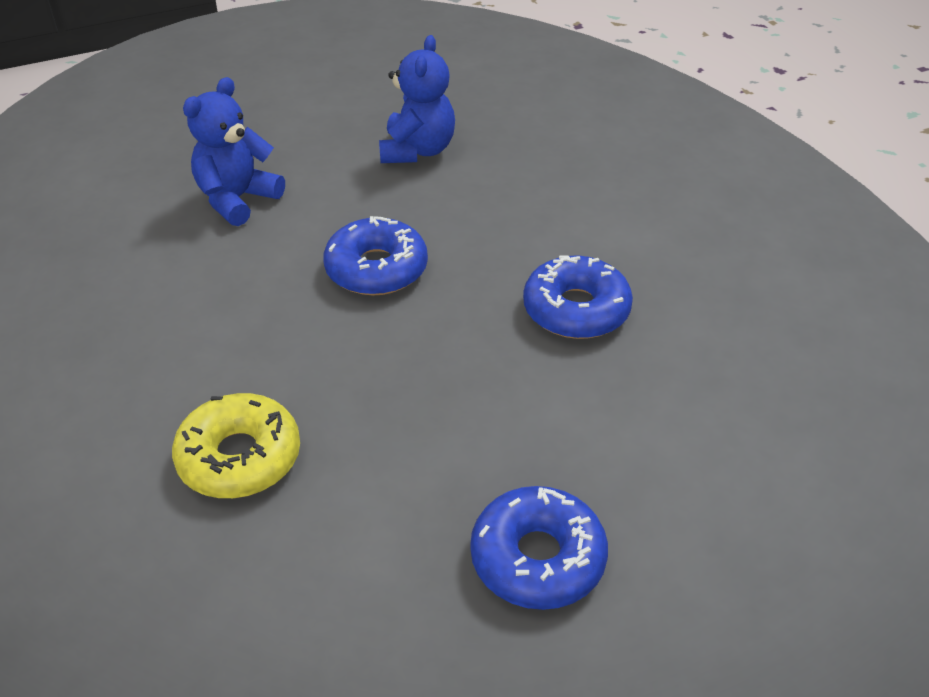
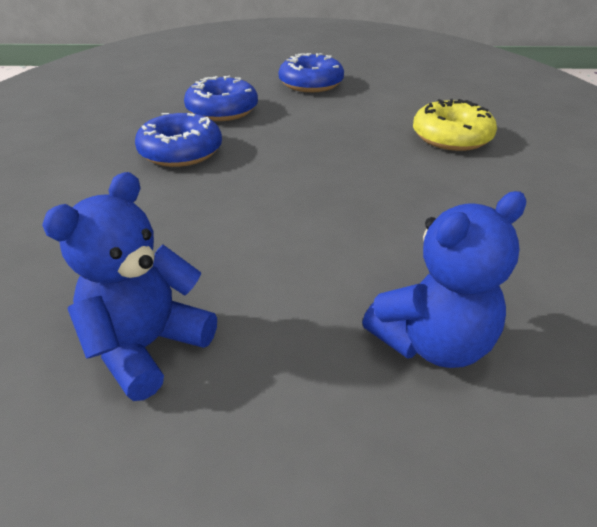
camera: 155 degrees left, 5 degrees down
(376, 269) = (305, 214): blue donut -> blue donut (222, 110)

